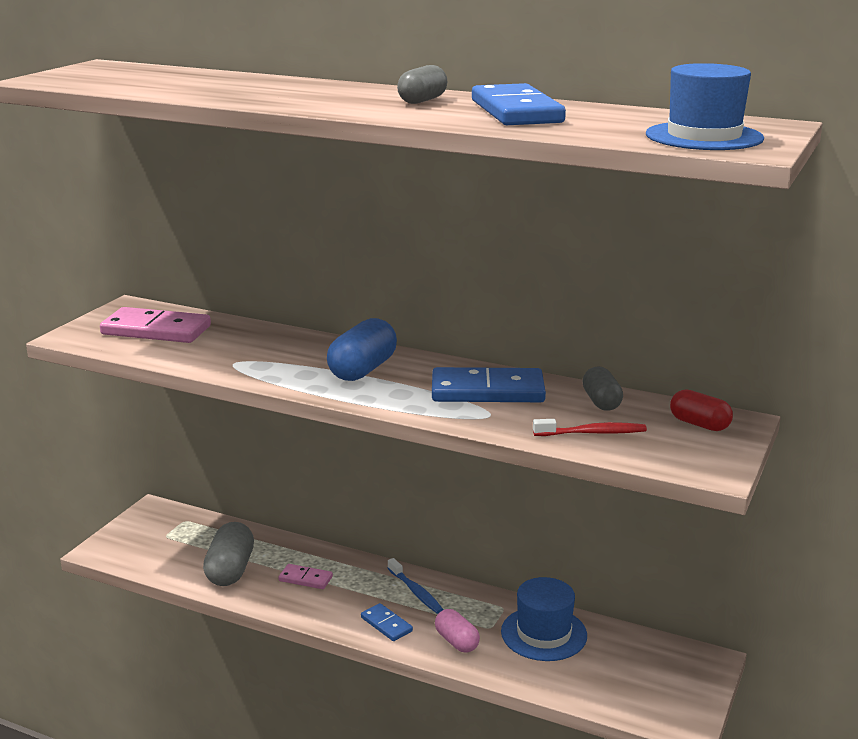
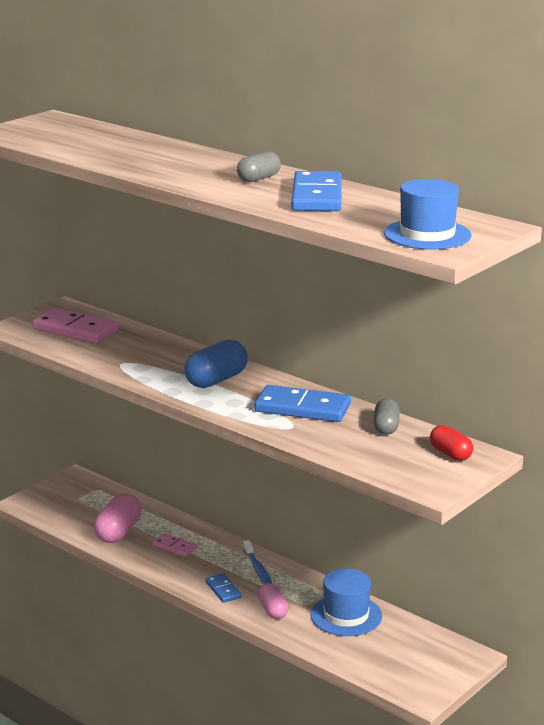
camera: 15 degrees right, 0 degrees up
(230, 570) = (118, 532): grey capsule -> pink capsule
(593, 433) = (361, 450): red toothbrush -> none

